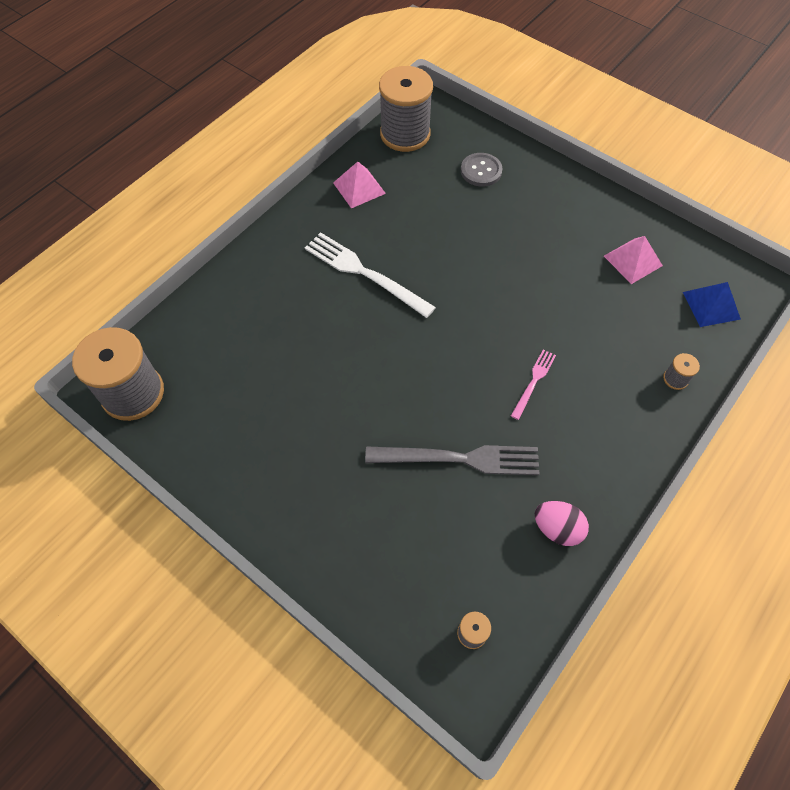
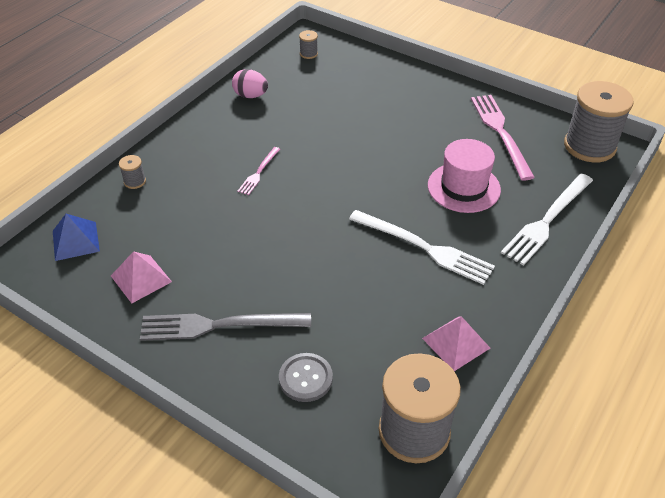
camera: 175 degrees right, 15 degrees down
(231, 424) = (500, 133): none -> pink fork
(232, 295) = (547, 220): none -> white fork
(304, 342) = (463, 187): none -> pink hat
(458, 459) = (320, 124): grey fork -> grey fork (219, 325)

